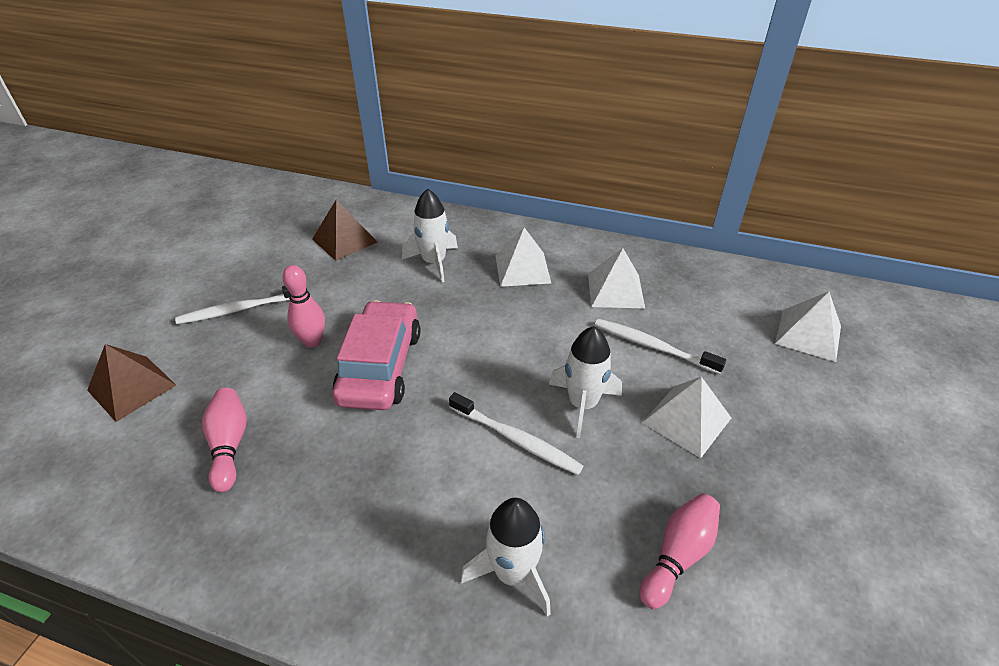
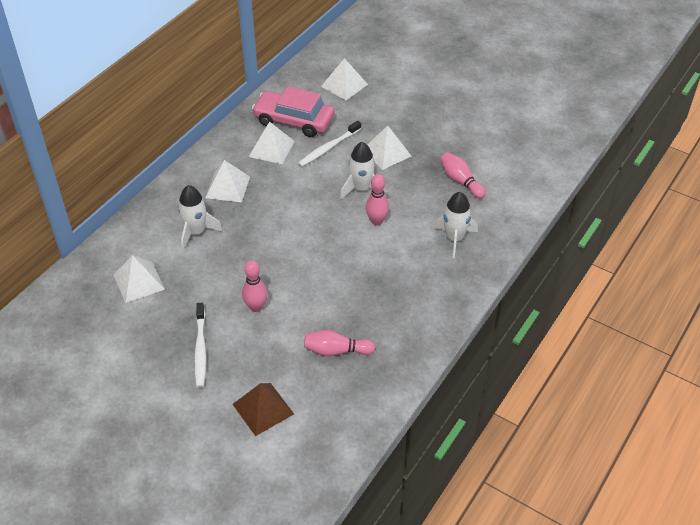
camera: 75 degrees left, 5 degrees up
(344, 240) = (139, 282): brown pyramid -> white pyramid
(380, 366) = (295, 273): pink car -> pink car (294, 121)
(517, 439) = (376, 221): white toothbrush -> pink bowling pin

